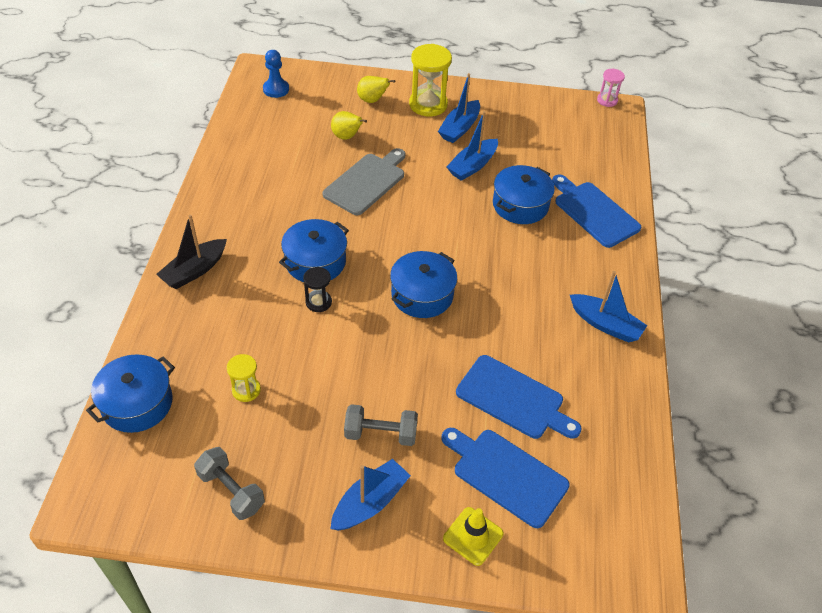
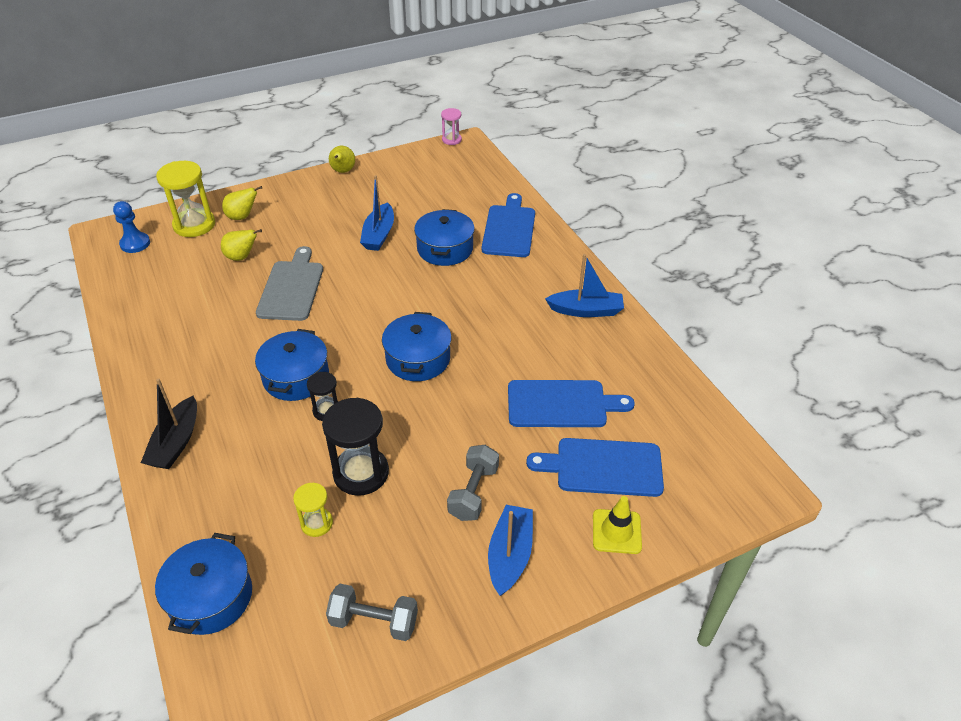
camera: 30 degrees left, 5 degrees down
(307, 368) = (361, 473): none -> black hourglass
(380, 433) = (473, 492): grey dumbbell -> grey dumbbell turned 45 degrees counterclockwise
(428, 104) = (298, 200): yellow hourglass -> yellow hourglass (194, 225)
(459, 128) = (343, 209): blue boat -> none
(485, 92) = (343, 171): none -> yellow pear
(594, 212) = (509, 229): blue cutting board -> blue cutting board turned 75 degrees clockwise

